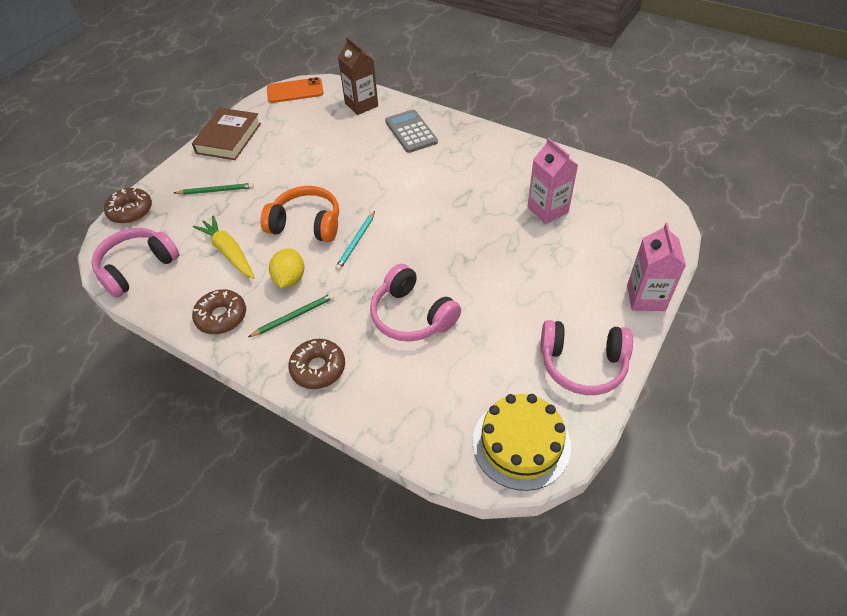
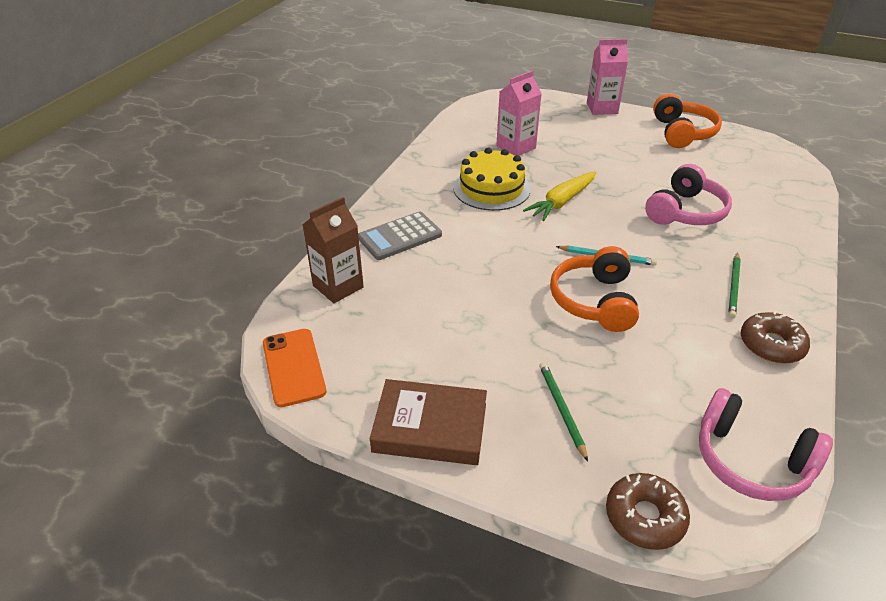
camera: 100 degrees left, 10 degrees down
(229, 252) = (673, 363): yellow carrot -> yellow carrot (562, 202)
(290, 279) = (686, 299): yellow lemon -> none
(294, 316) = (734, 286): green pencil -> green pencil turned 120 degrees counterclockwise
(318, 368) = (782, 260): brown donut -> none
(521, 443) = (769, 155): yellow cake -> yellow cake (491, 188)
(582, 364) = (682, 133): pink headphones -> orange headphones

